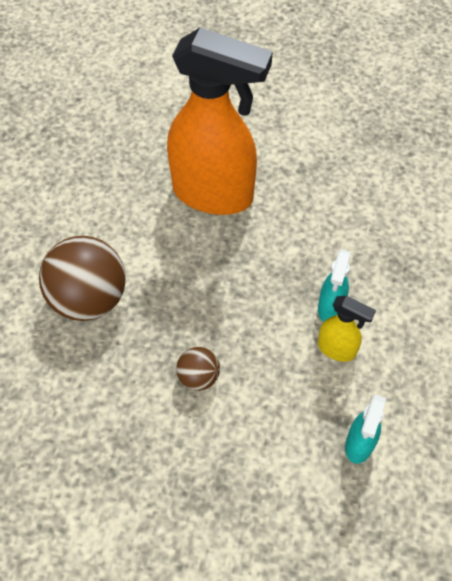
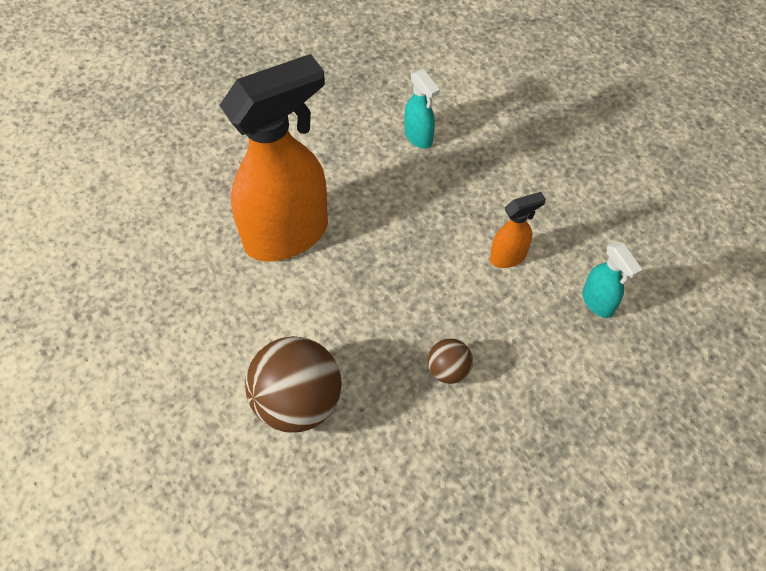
camera: 50 degrees left, 0 degrees up
(330, 308) = (469, 234): turquoise spray bottle -> turquoise spray bottle (418, 137)
(337, 349) = (508, 257): yellow spray bottle -> orange spray bottle

